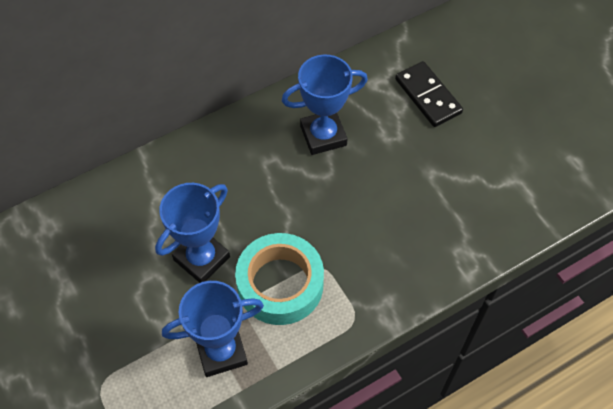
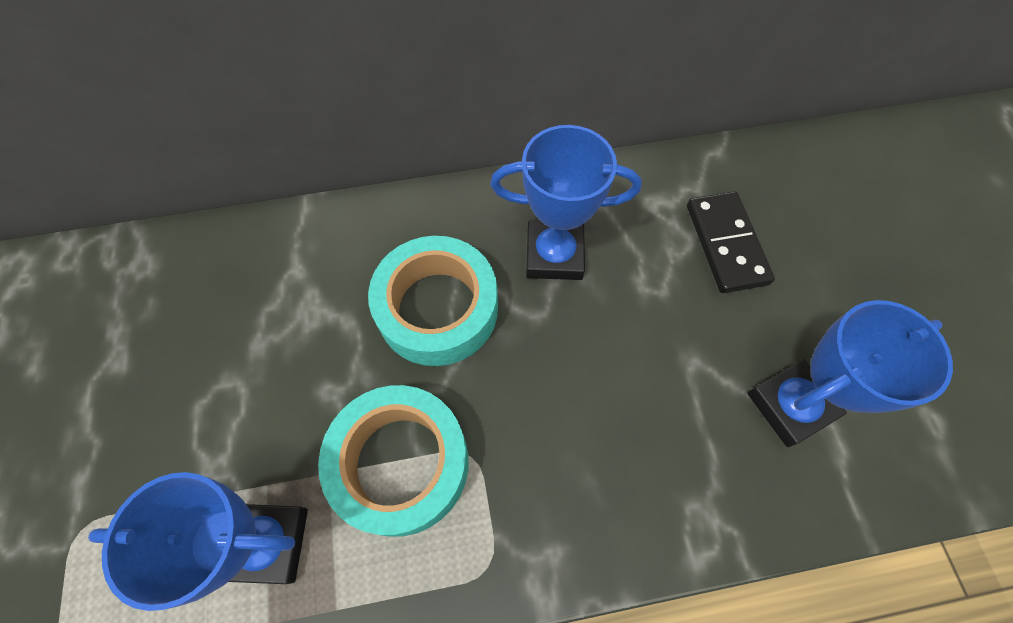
camera: 20 degrees right, 5 degrees up
(202, 258) = (310, 381): blue trophy -> blue trophy (790, 405)
(263, 191) = (437, 308): none -> turquoise tape

